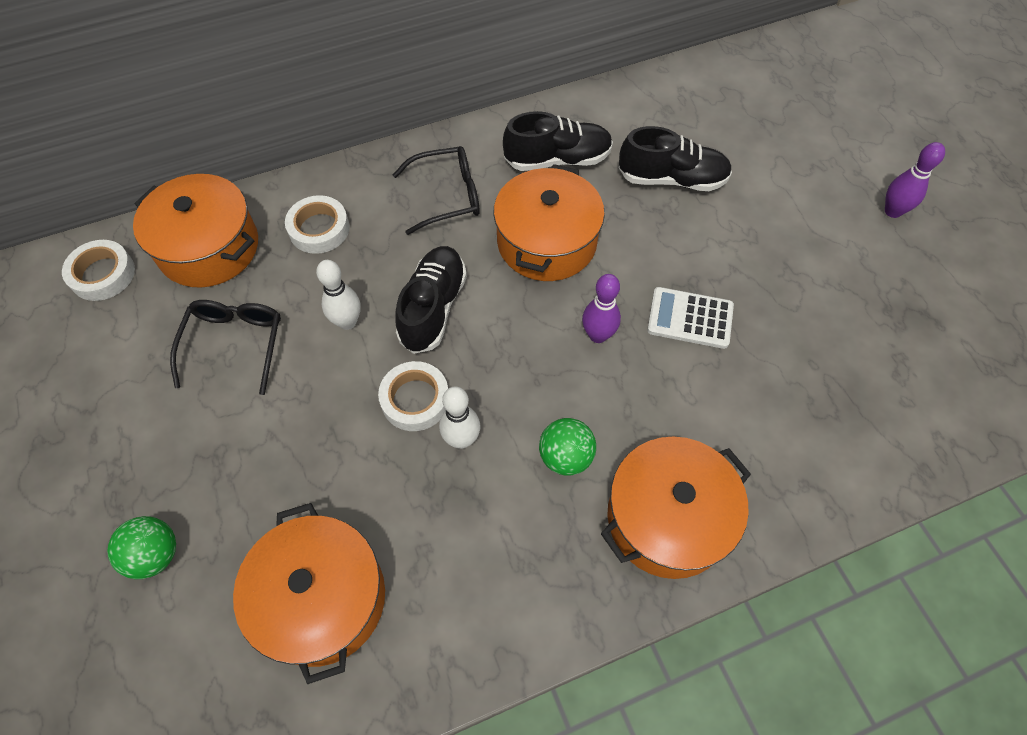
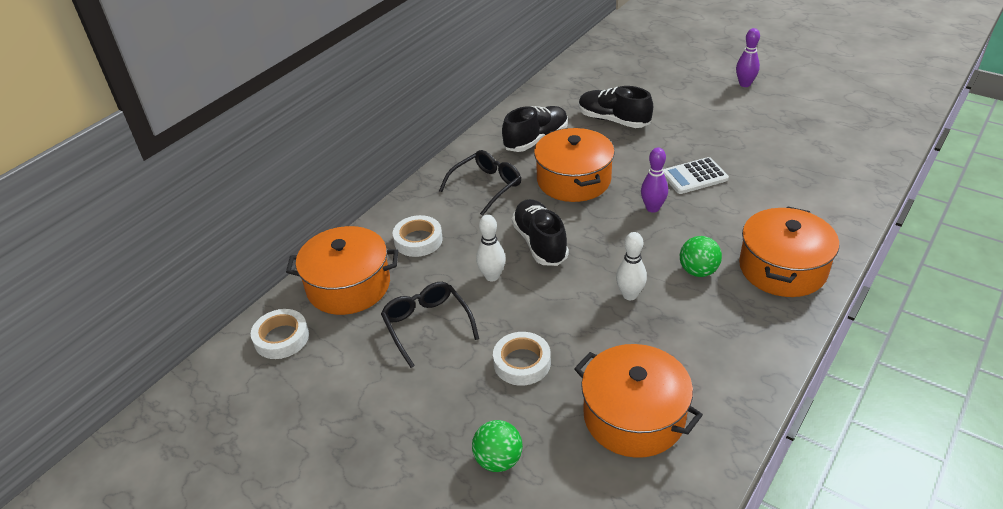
camera: 30 degrees left, 20 degrees down
(415, 399) = (579, 291): white tape -> white tape (522, 362)
(672, 179) = (613, 120): black shoe -> black shoe turned 120 degrees counterclockwise

